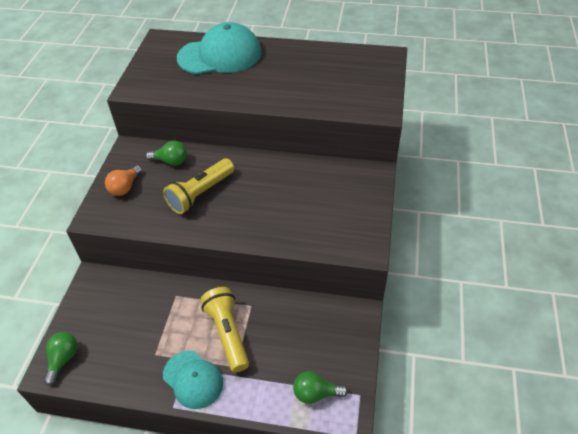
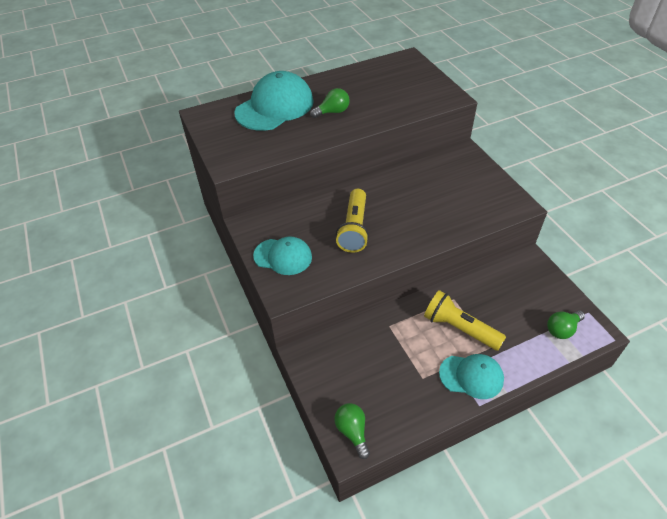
camera: 35 degrees left, 0 degrees up
(125, 187) = (283, 256): orange light bulb -> turquoise cap
(170, 161) = (298, 217): green light bulb -> green light bulb (332, 112)

